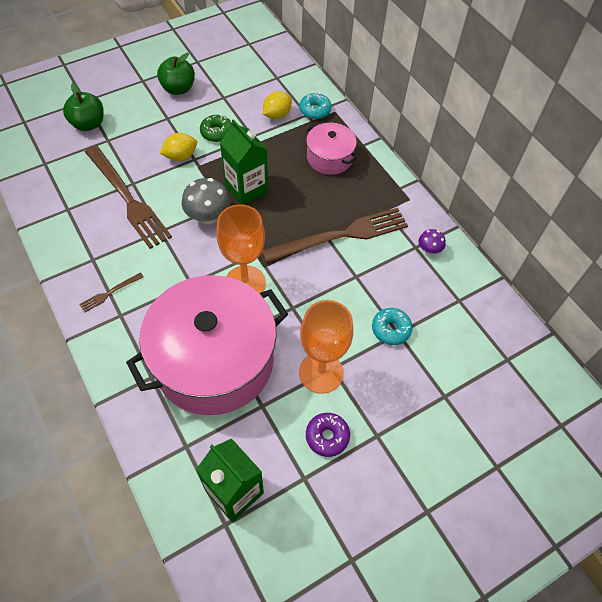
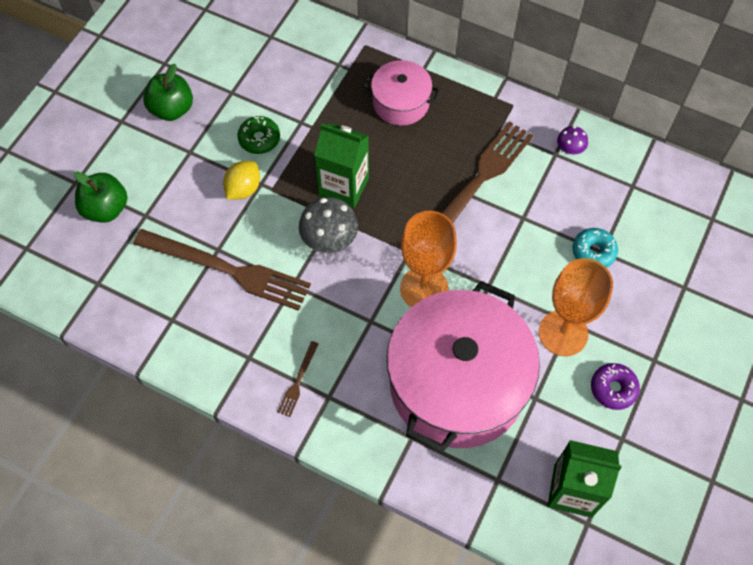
camera: 30 degrees left, 5 degrees up
(277, 115) = (307, 82): yellow lemon -> none
(315, 110) = (343, 55): turquoise donut -> none

